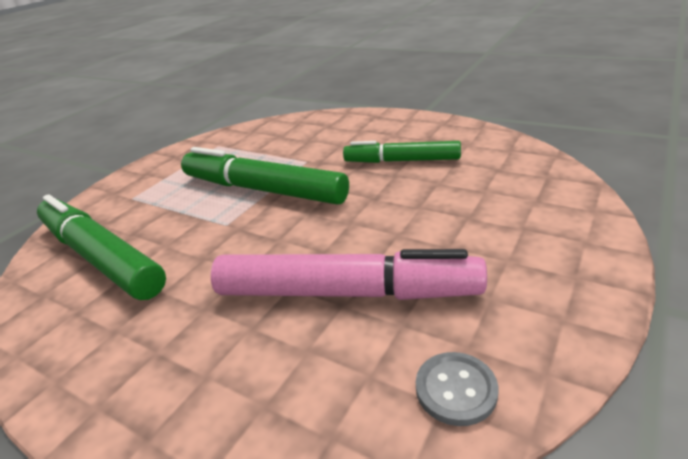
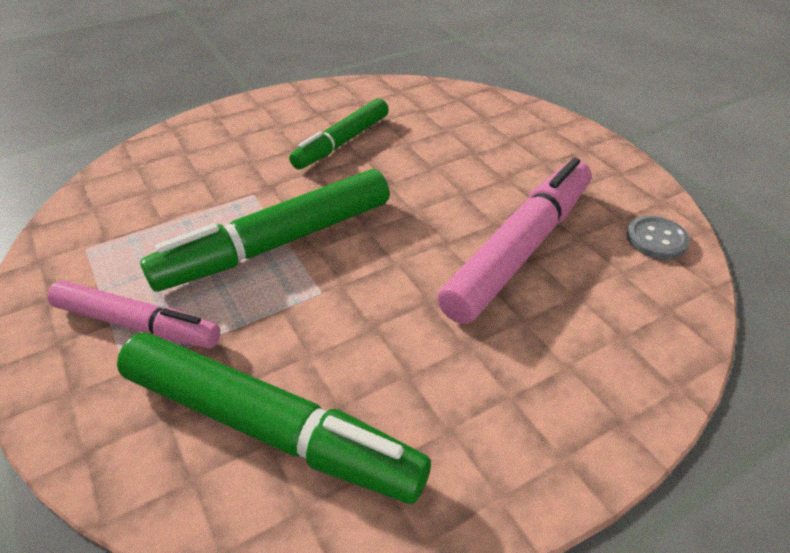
camera: 65 degrees left, 10 degrees up
(100, 257) = (269, 427): green marker -> green marker turned 135 degrees counterclockwise
(166, 184) = (137, 324): none -> pink marker

